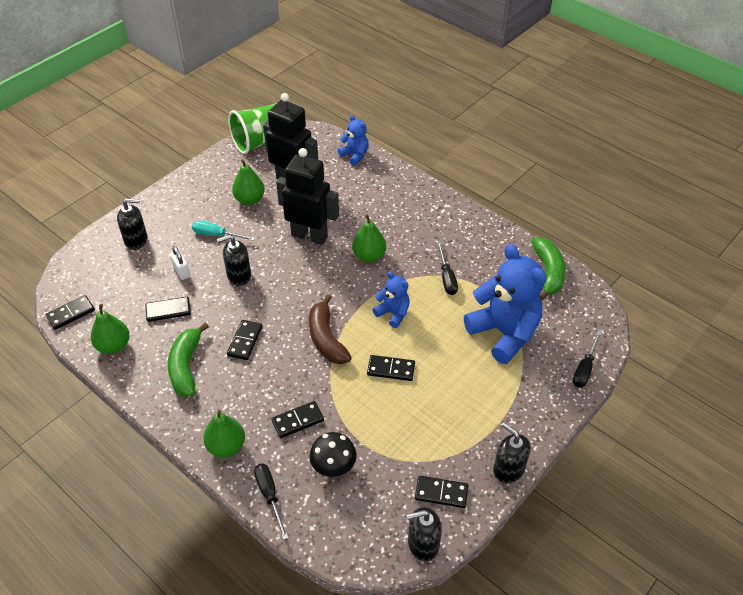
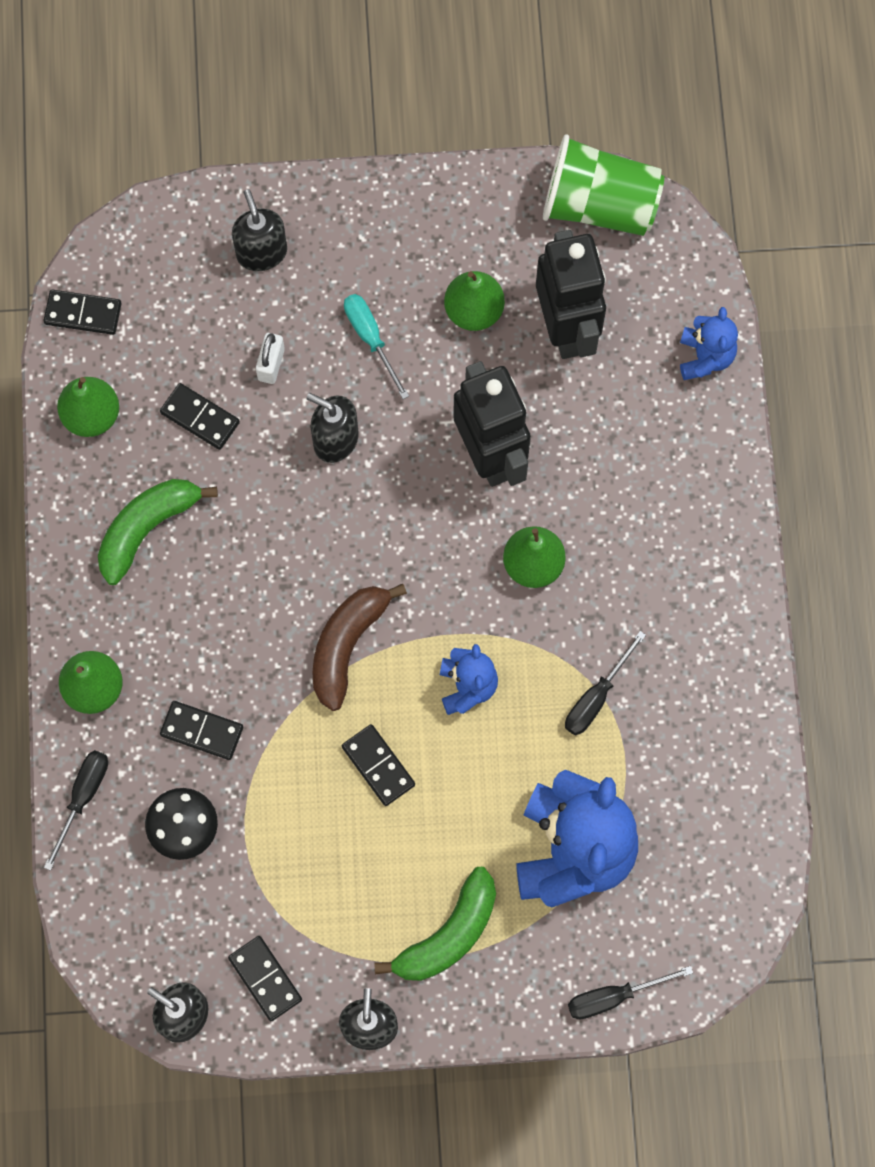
camera: 45 degrees right, 25 degrees up
(136, 240) = (261, 252): black soap dispenser -> black soap dispenser turned 150 degrees counterclockwise
(245, 341) = (247, 555): black domino -> none
(548, 272) = (741, 818): green banana -> green banana (448, 934)

